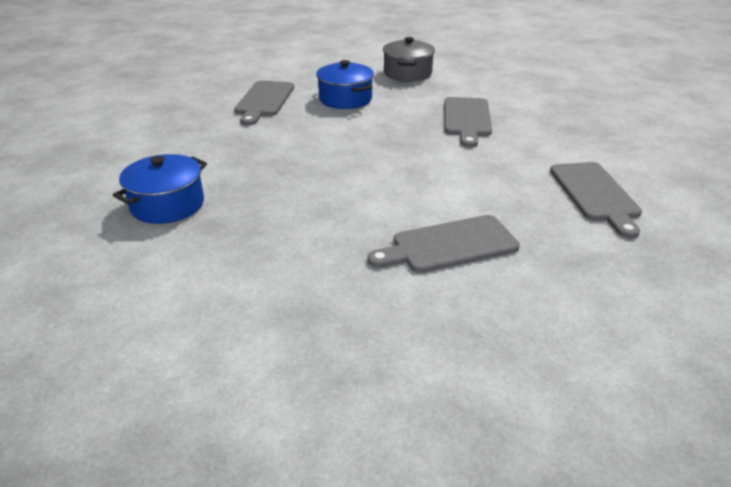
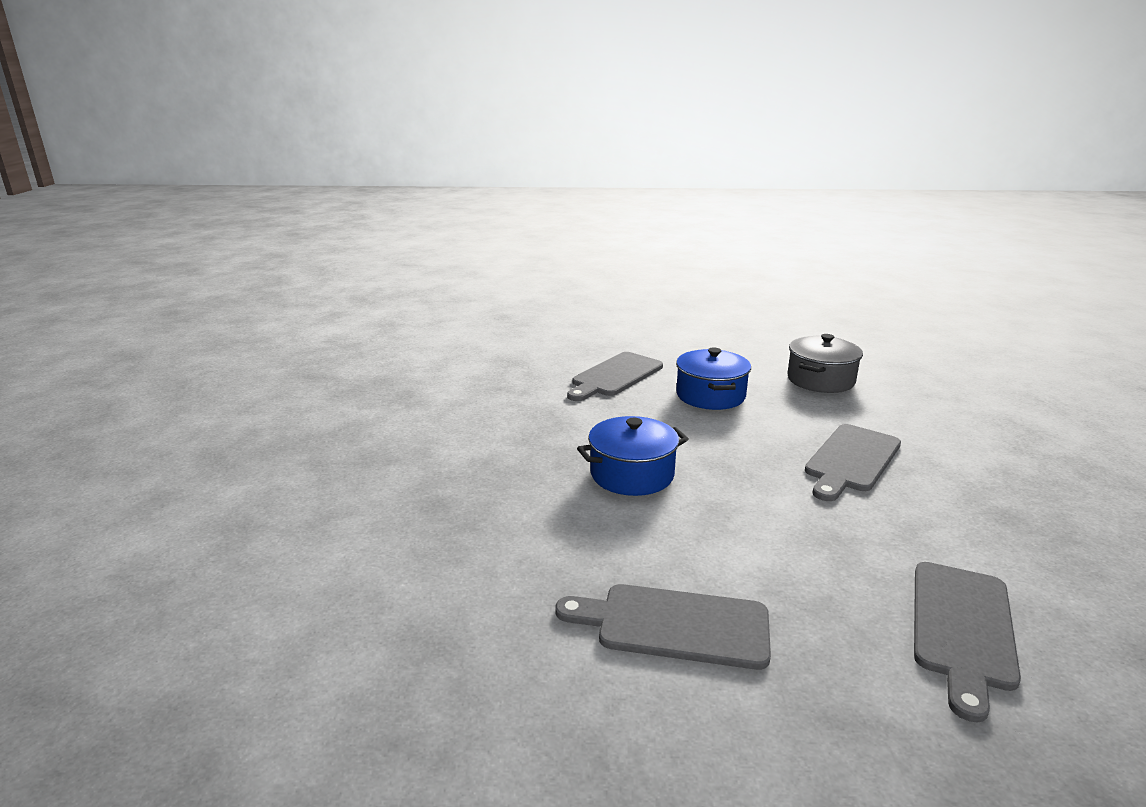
camera: 30 degrees right, 10 degrees down
(167, 205) = (415, 468): blue pot -> blue pot (632, 474)

